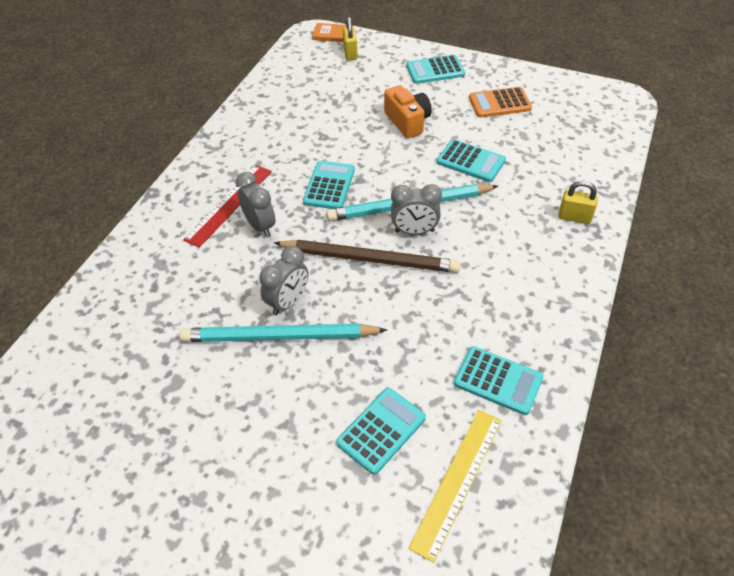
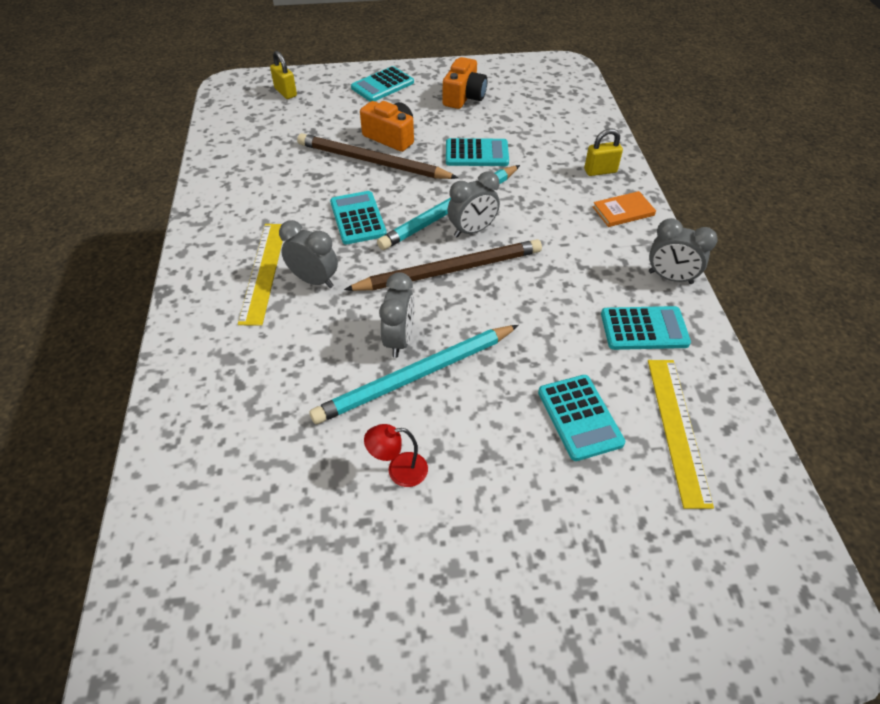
camera: 30 degrees left, 0 degrees up
(214, 405) = (399, 470): none -> red lamp
(229, 204) = (264, 271): red ruler -> yellow ruler
(333, 34) = (254, 80): orange book -> orange book (623, 211)
(376, 139) = (372, 162): none -> brown pencil
(381, 430) = (579, 417): turquoise calculator -> turquoise calculator turned 150 degrees clockwise
(499, 103) = (464, 97): orange calculator -> orange camera
(561, 345) = (670, 277): none -> grey clock

